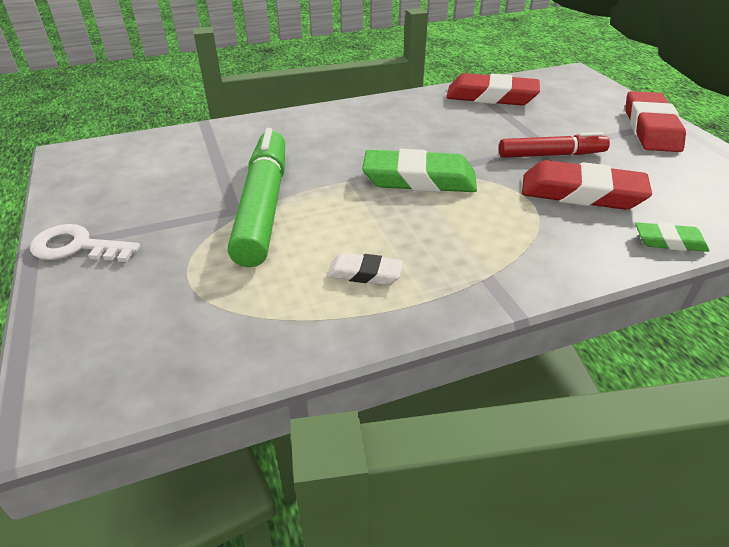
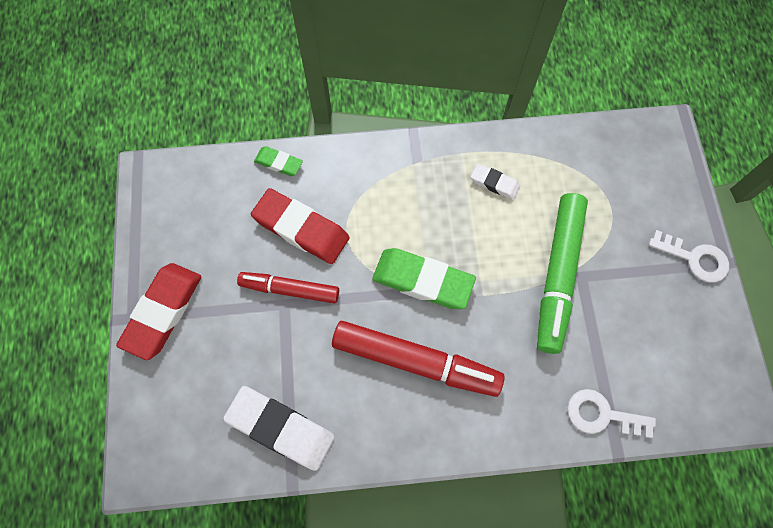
camera: 165 degrees left, 30 degrees up
(216, 134) = (602, 415): none -> white key
(399, 136) = (416, 361): none -> red marker
(491, 96) = (280, 428): red eraser -> white eraser

